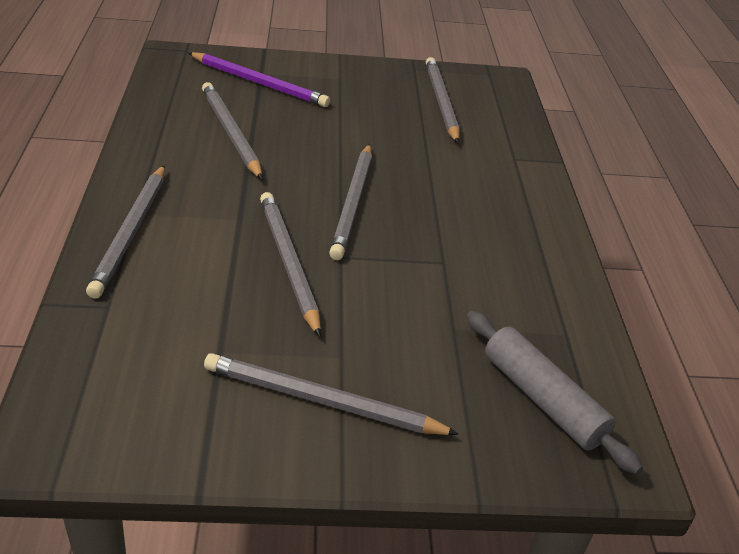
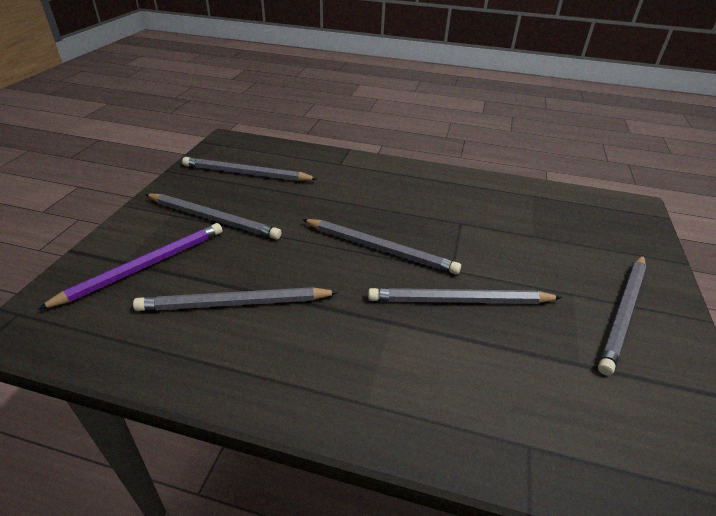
camera: 70 degrees left, 0 degrees up
(131, 232) = (402, 411): grey pencil -> grey pencil (213, 218)
(542, 400) = (594, 219): grey rolling pin -> none

